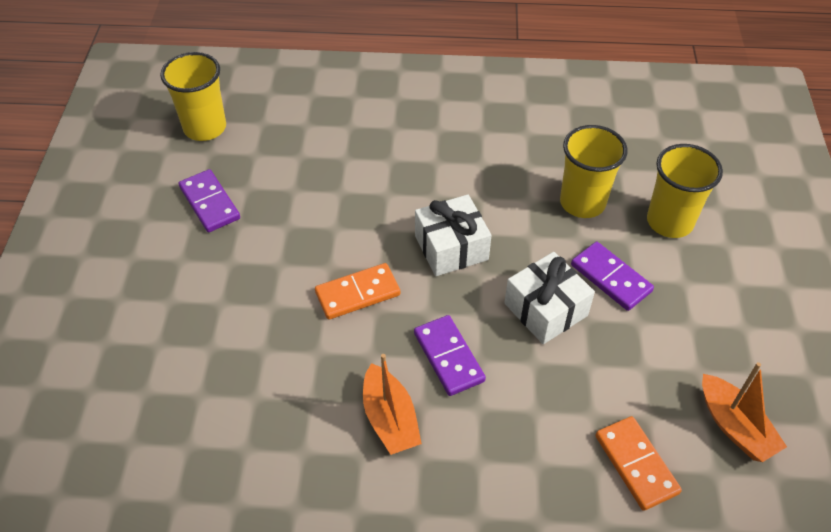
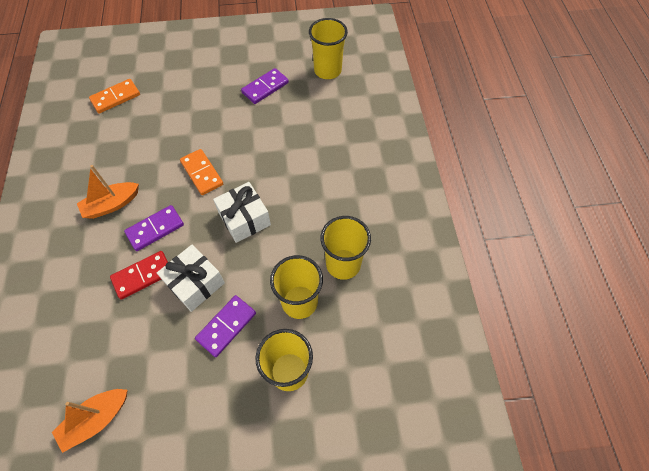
camera: 80 degrees right, 10 degrees up
(526, 373) = (142, 275): none -> red domino
(535, 156) = (343, 264): none -> yellow cup
(636, 464) = (72, 349): orange domino -> orange domino (115, 98)

